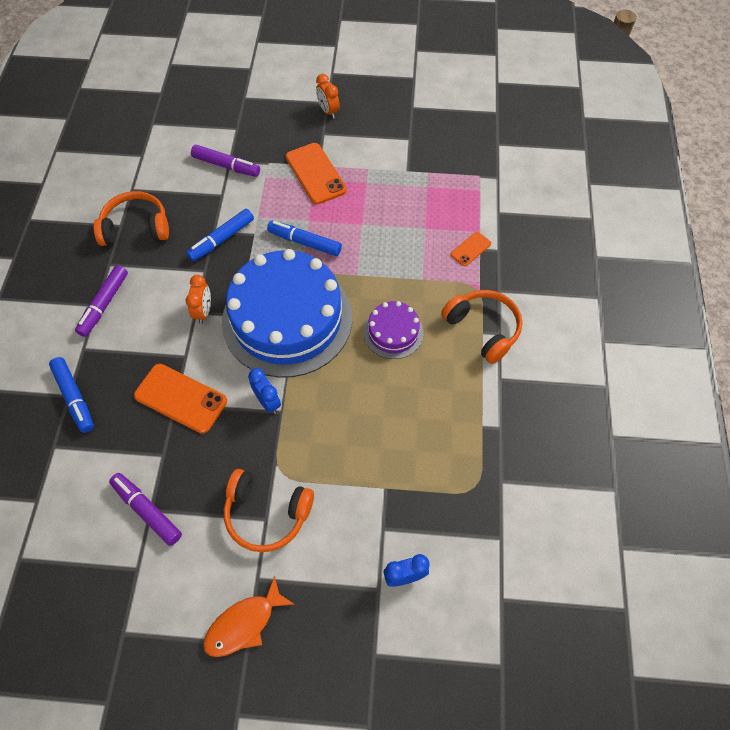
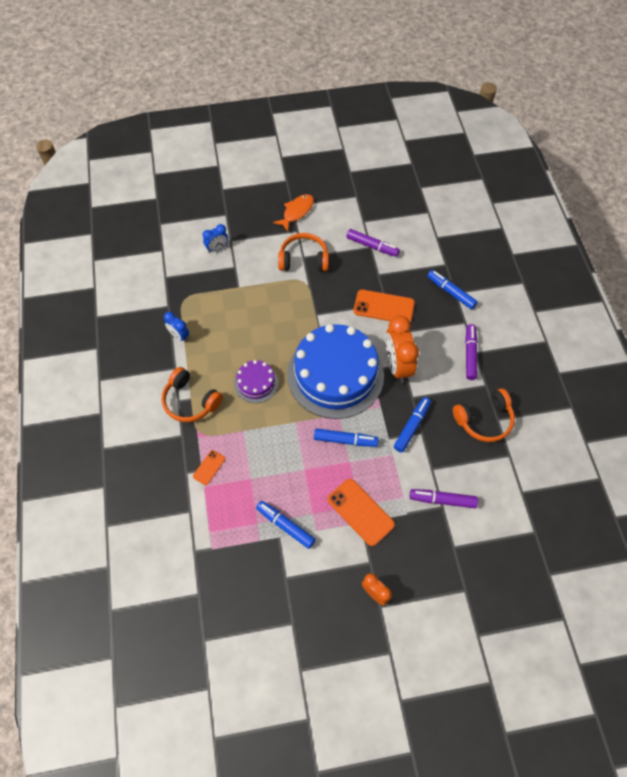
camera: 165 degrees right, 0 degrees up
(203, 312) = (397, 366): orange clock -> orange clock, size x1.88
(268, 402) = (327, 318): blue clock -> blue clock (179, 336)
(398, 178) = (285, 526): none -> blue marker

